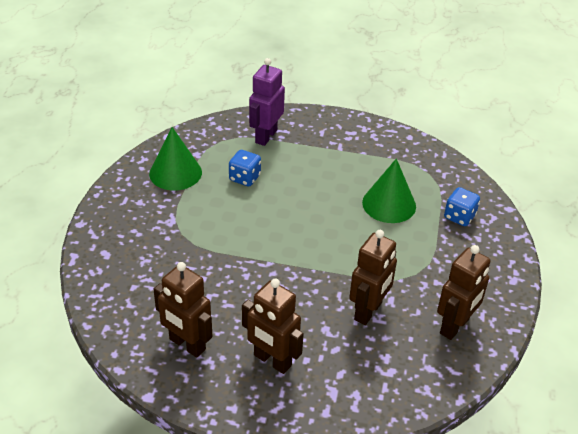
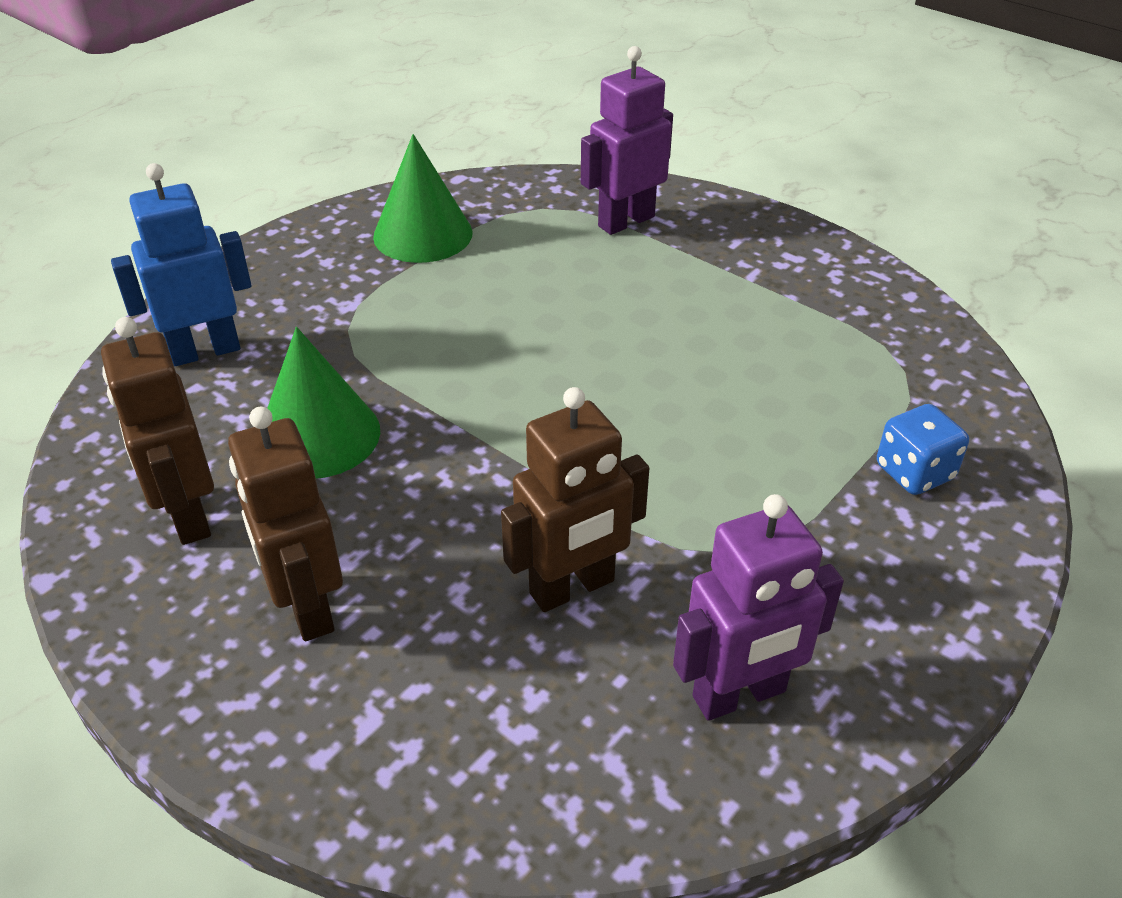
camera: 30 degrees right, 0 degrees up
(122, 268) = (205, 351): none -> blue robot
(244, 178) = (532, 275): blue dice -> none
(389, 204) = (774, 401): green cone -> green cone (318, 435)
(455, 326) = (739, 695): brown robot -> purple robot

